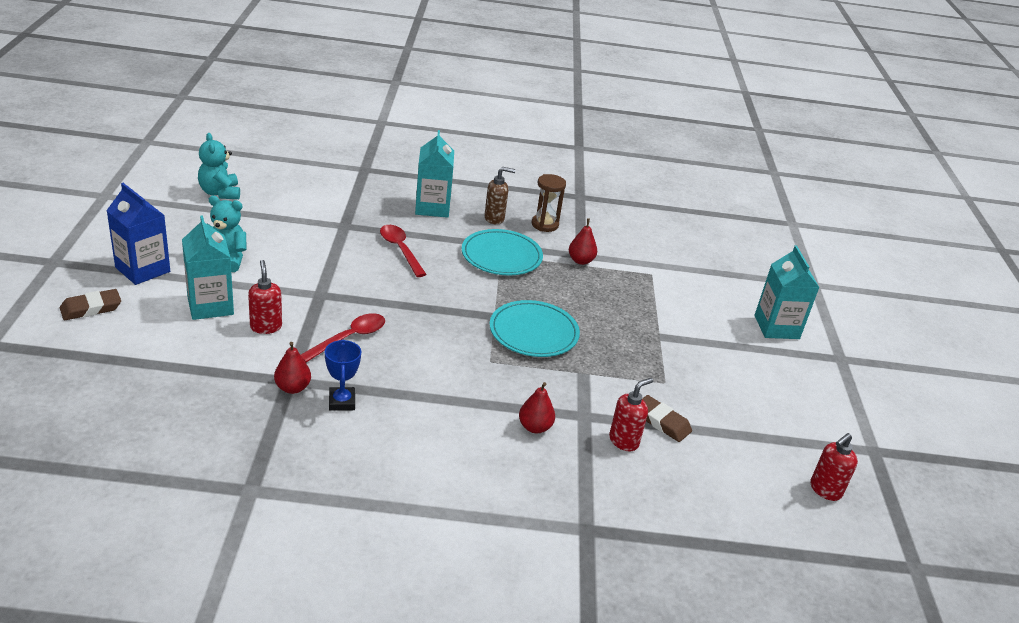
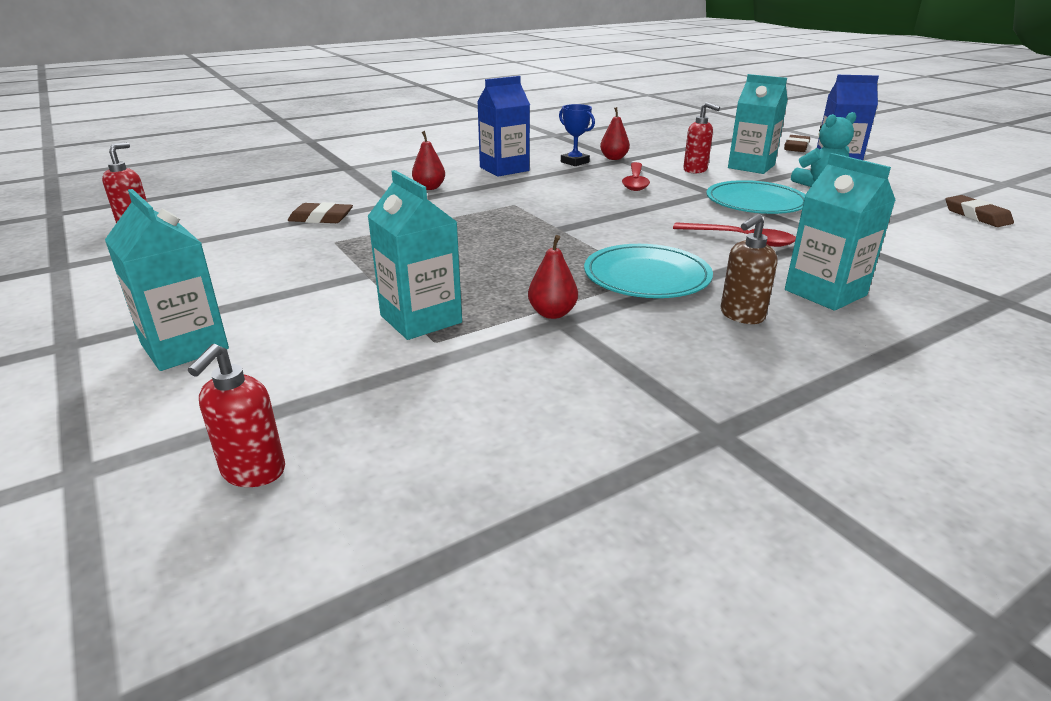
camera: 150 degrees right, 5 degrees down
(220, 193) = (976, 216): turquoise teddy bear -> brown eraser
(427, 426) = (504, 169): none -> blue carton
(533, 332) = (506, 230): turquoise plate -> turquoise plate (755, 202)
(545, 224) = (673, 341): brown hourglass -> none
(624, 441) = (349, 201): red soap dispenser -> red soap dispenser (253, 472)
(649, 288) = (421, 319): none -> turquoise carton

